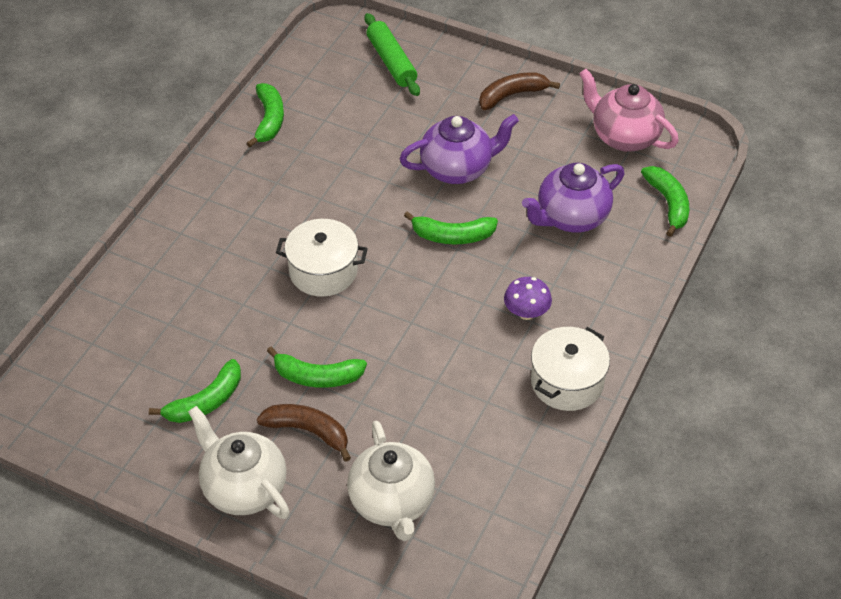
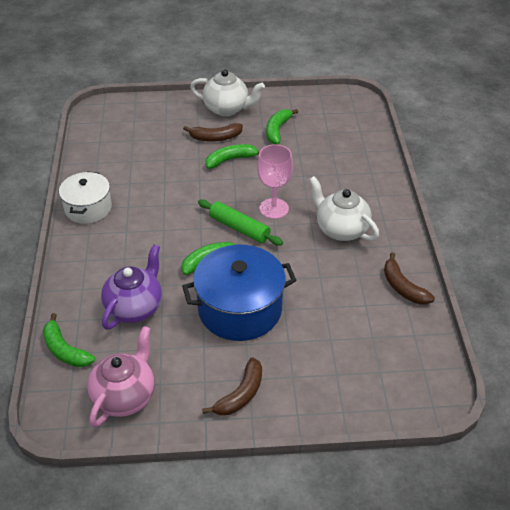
camera: 150 degrees right, 5 degrees down
(269, 120) = (403, 287): green banana -> brown banana
(323, 271) = (274, 208): white pot -> pink goblet
(391, 62) = (362, 380): green rolling pin -> green rolling pin (239, 228)
(392, 502) = (152, 128): white teapot -> white teapot (341, 229)
(457, 169) = (240, 309): purple teapot -> blue pot
(526, 312) = (133, 234): purple mushroom -> none
(624, 137) = (125, 396): pink teapot -> pink teapot turned 75 degrees counterclockwise

